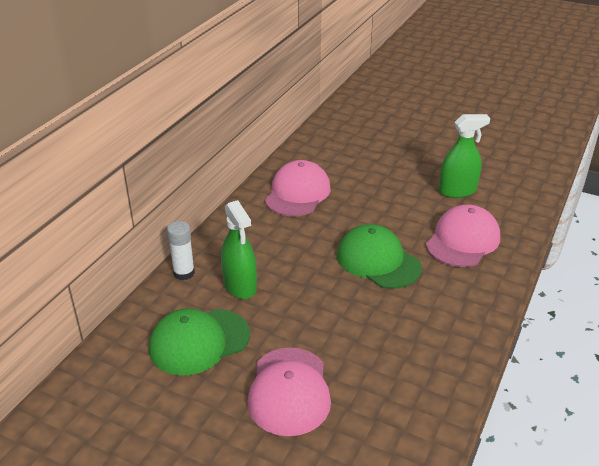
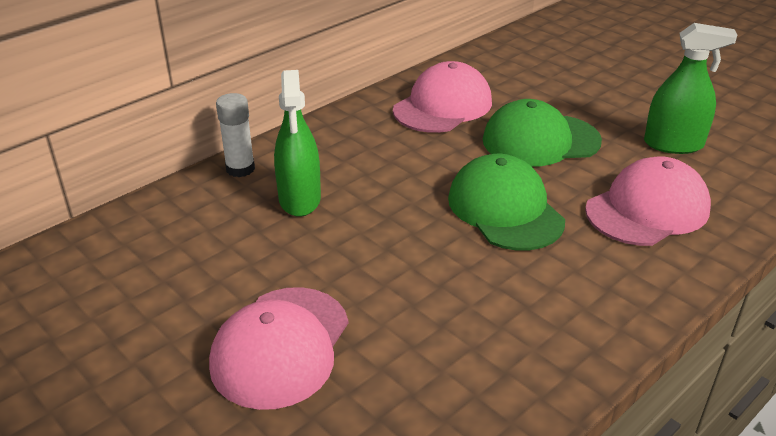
camera: 20 degrees right, 0 degrees up
(199, 342) = (205, 253): green cap -> green cap (540, 140)

